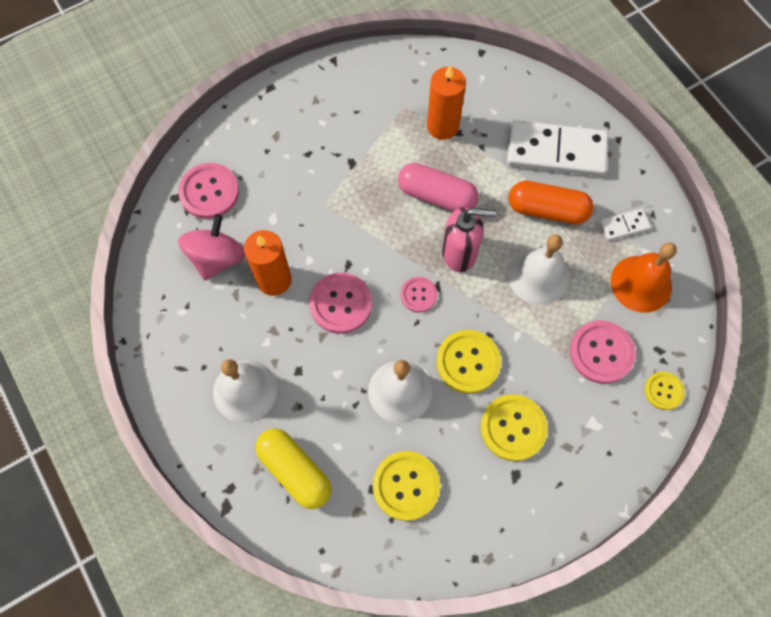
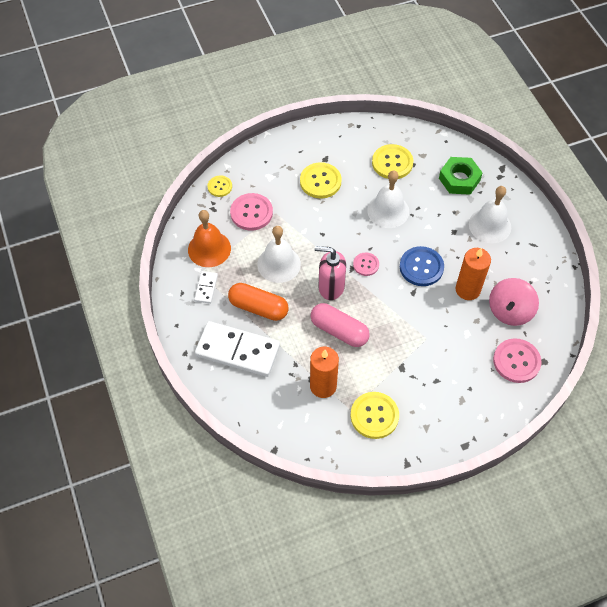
camera: 170 degrees left, 10 degrees down
(295, 471) = (459, 179): yellow capsule -> green nut
(340, 304) = (421, 267): pink button -> blue button
(468, 362) = (340, 220): yellow button -> yellow button (374, 416)
(624, 225) = (206, 288): white domino -> white domino turned 75 degrees counterclockwise

